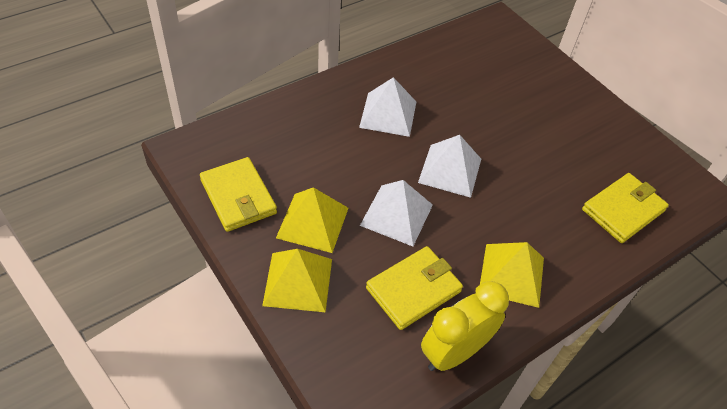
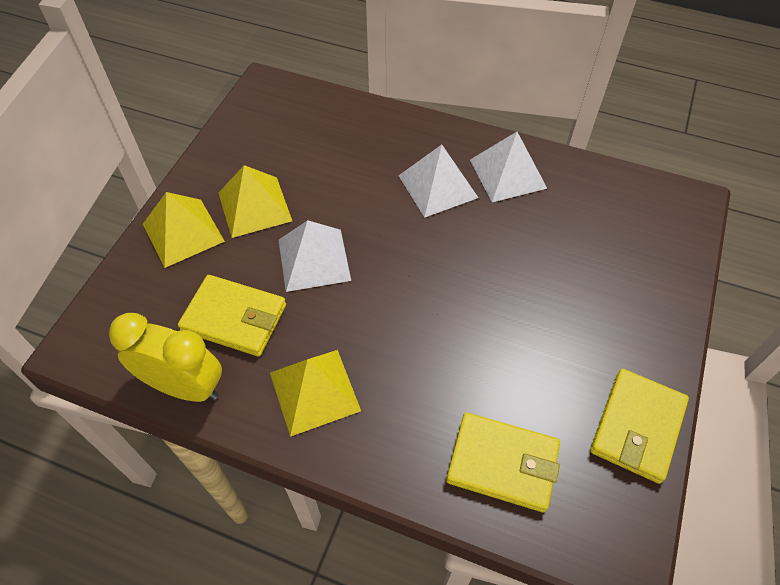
camera: 60 degrees right, 5 degrees up
(238, 197) = (242, 145): yellow wallet -> yellow wallet (637, 427)
(450, 170) = (410, 272): white pyramid -> white pyramid (508, 173)

